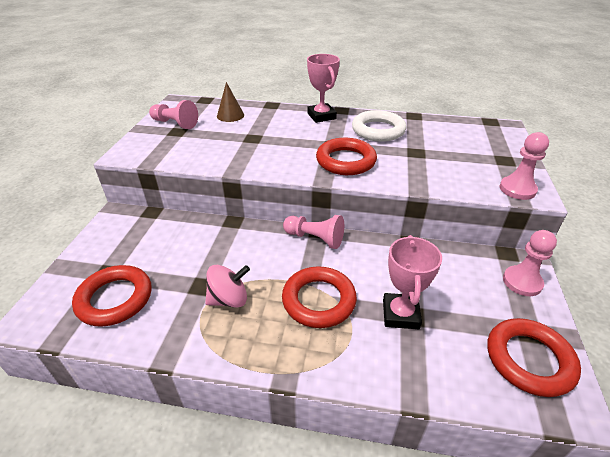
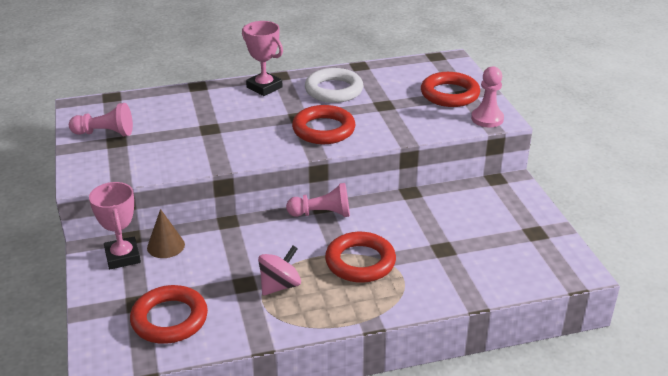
camera: 25 degrees left, 5 degrees down
(230, 115) = (161, 109): brown cone -> brown cone (166, 246)
(400, 314) = (433, 251): pink trophy -> pink trophy (122, 257)
(522, 282) = (516, 198): pink pawn -> none
(529, 360) = (542, 251): red ring -> red ring (449, 94)

